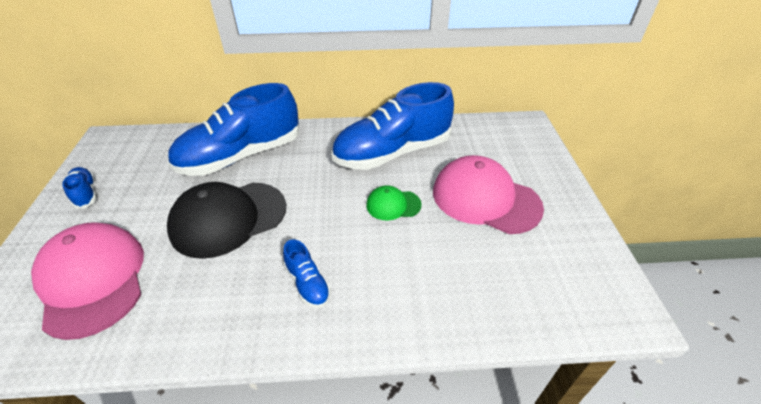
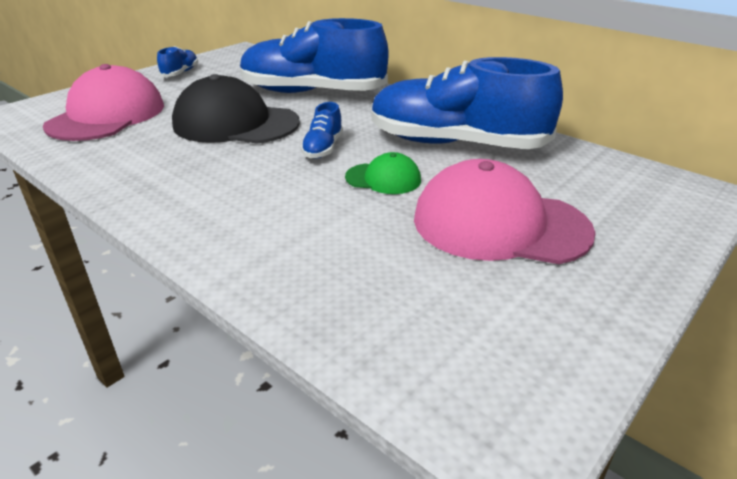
camera: 45 degrees right, 10 degrees down
(307, 283) = (215, 188): blue shoe -> blue shoe (323, 148)
(393, 205) = (383, 179): green cap -> green cap turned 150 degrees clockwise
(485, 199) = (499, 224): pink cap -> pink cap turned 60 degrees counterclockwise

